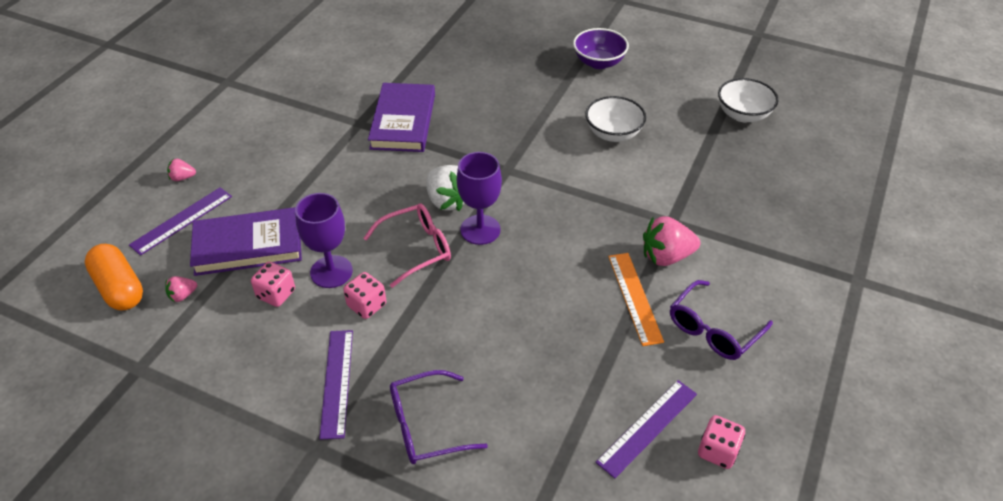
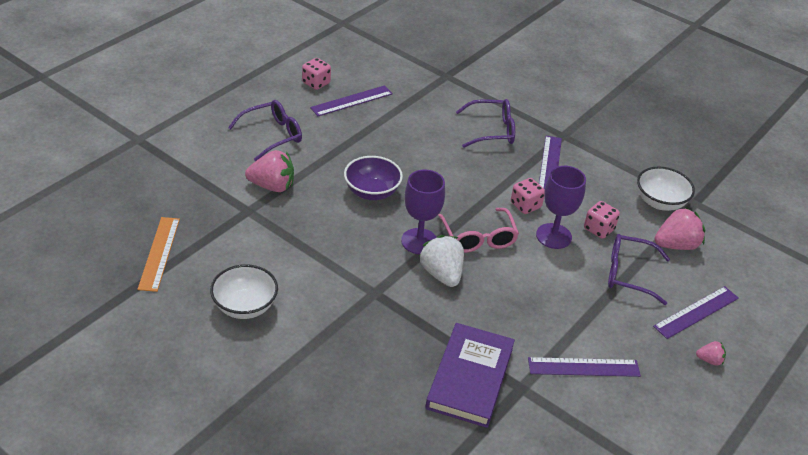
camera: 170 degrees left, 5 degrees down
(119, 288) = (732, 262): orange capsule -> none
(183, 295) = (676, 245): pink strawberry -> pink strawberry, size x1.97
(248, 245) = (628, 274): purple book -> purple glasses
(304, 148) = (583, 367): none -> purple ruler
(417, 248) = (478, 238): pink glasses -> pink glasses turned 90 degrees counterclockwise
(599, 62) = (199, 412): purple bowl -> purple bowl (372, 192)
(634, 298) = (316, 165): orange ruler -> orange ruler (159, 253)
(743, 115) = (90, 296): white bowl -> white bowl (660, 202)

